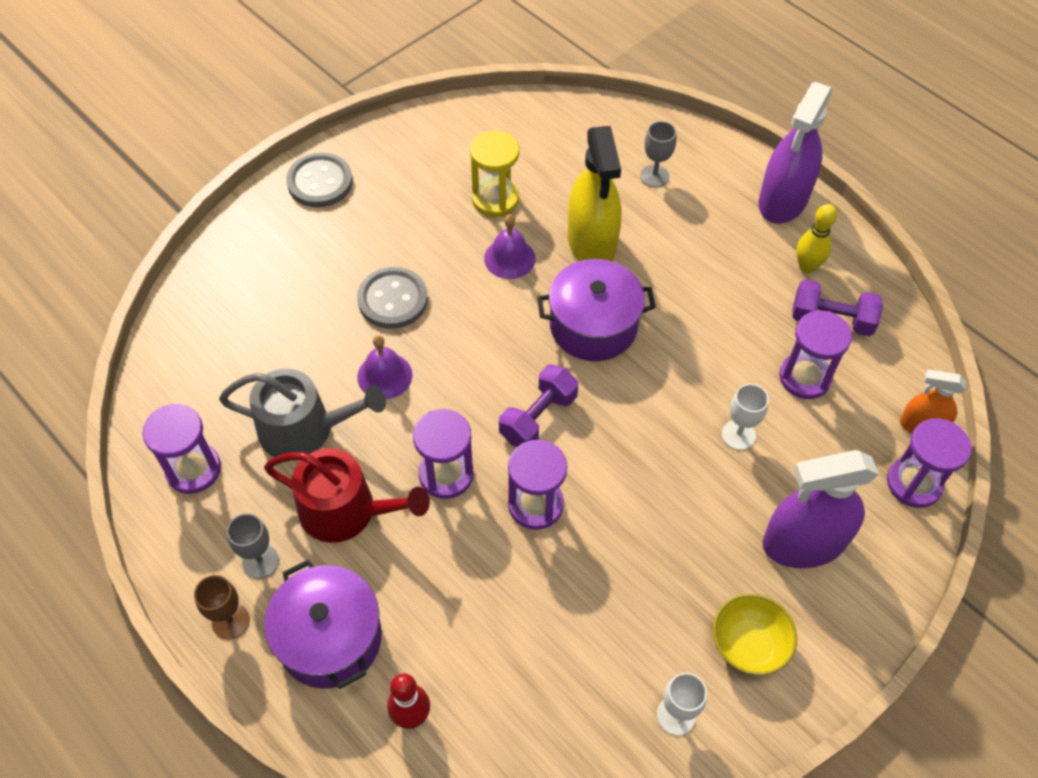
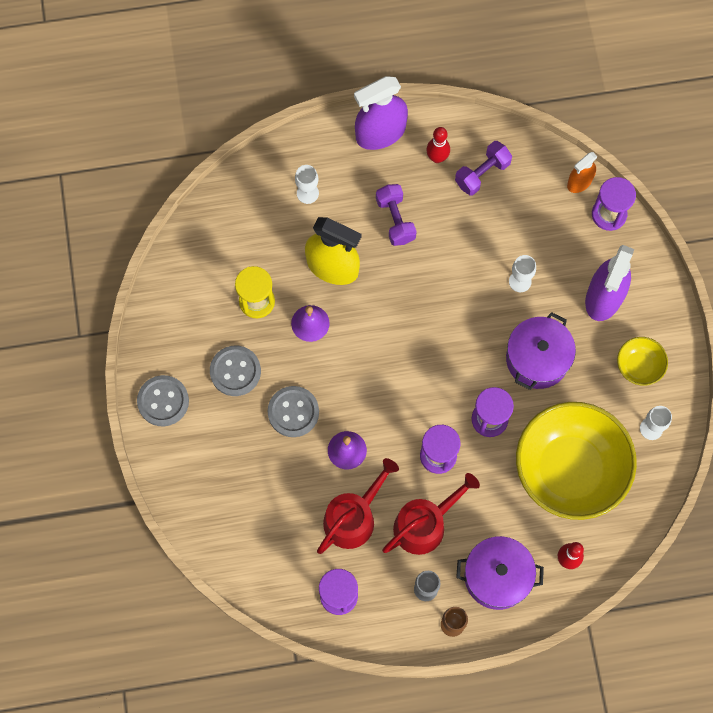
camera: 55 degrees left, 15 degrees up
(304, 429) = (353, 517): grey watering can -> red watering can
(400, 223) = (235, 371): none -> grey button
(538, 418) = (435, 381): purple dumbbell -> purple dumbbell (395, 220)
(539, 642) = (569, 470): none -> yellow bowl
(593, 326) = (394, 308): purple pot -> purple pot (537, 359)
(654, 176) = (307, 193): grey goblet -> white goblet
(783, 200) = (380, 133): purple spray bottle -> purple spray bottle turned 90 degrees clockwise
(804, 377) = (509, 218): purple hourglass -> none
(807, 266) = (437, 158): yellow bowling pin -> red bowling pin

